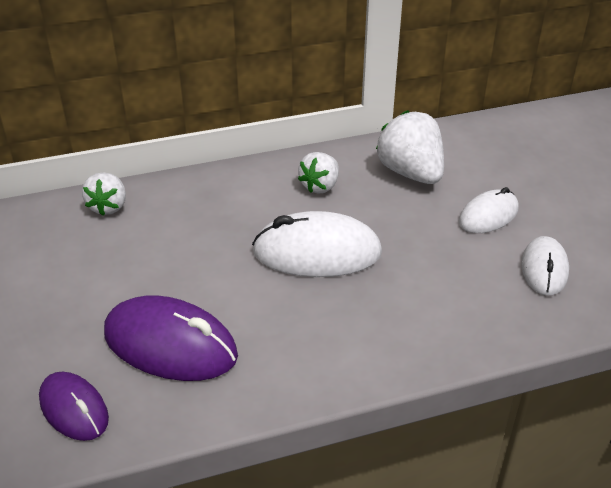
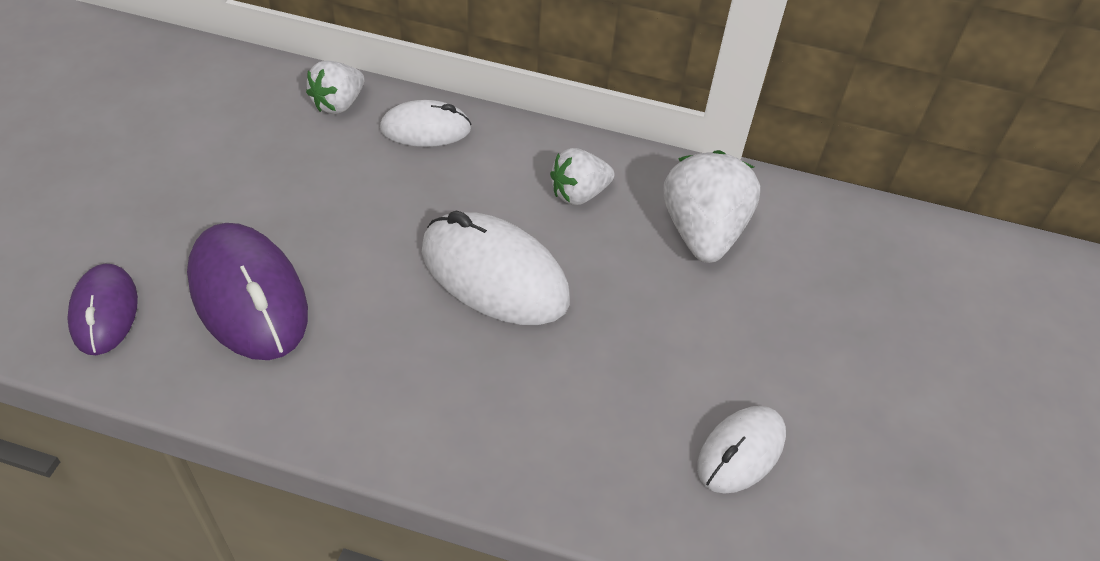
camera: 30 degrees right, 10 degrees up
(488, 216) = (743, 341): white mouse -> white mouse (425, 129)

